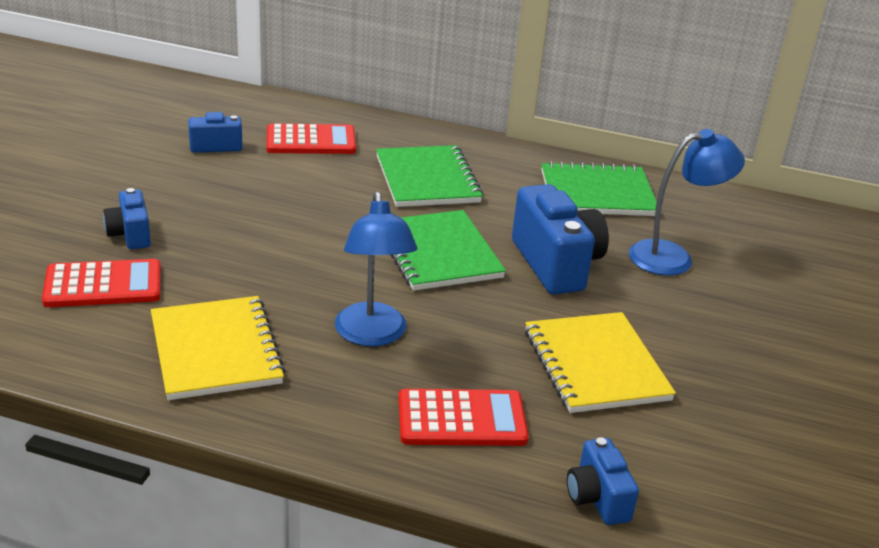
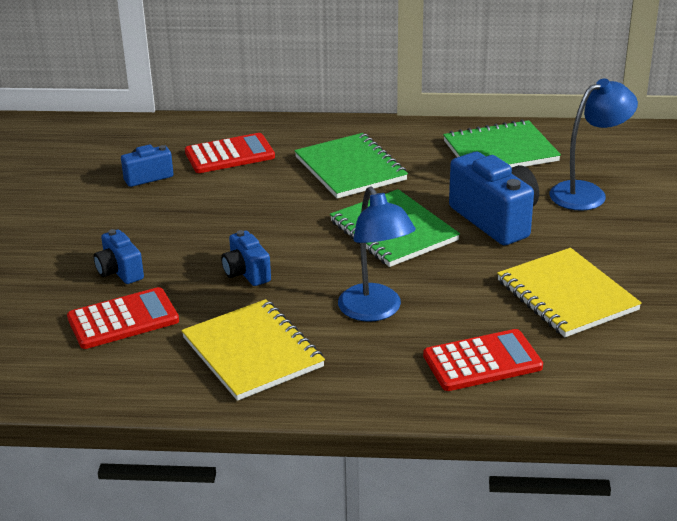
camera: 10 degrees left, 0 degrees up
(597, 498) = (616, 397): blue camera -> blue camera (246, 273)

